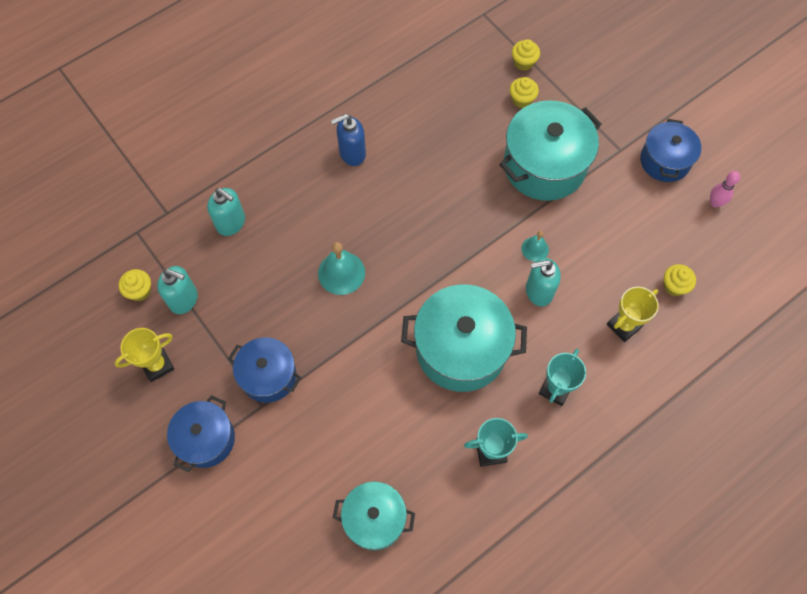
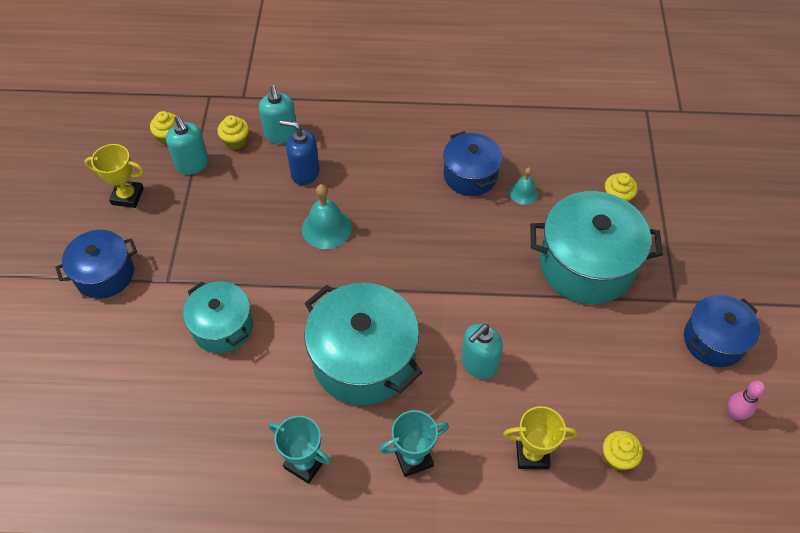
camera: 40 degrees right, 10 degrees down
(268, 376) = (194, 263): blue pot -> blue pot (470, 175)
(352, 154) = (425, 146): blue soap dispenser -> blue soap dispenser (305, 173)
(374, 519) = (159, 437): turquoise pot -> turquoise pot (223, 327)
(523, 63) = (647, 170): yellow cupcake -> yellow cupcake (236, 141)
(535, 249) = (510, 326): turquoise bell -> turquoise bell (523, 193)
(538, 291) = (478, 364): turquoise soap dispenser -> turquoise soap dispenser turned 75 degrees counterclockwise

